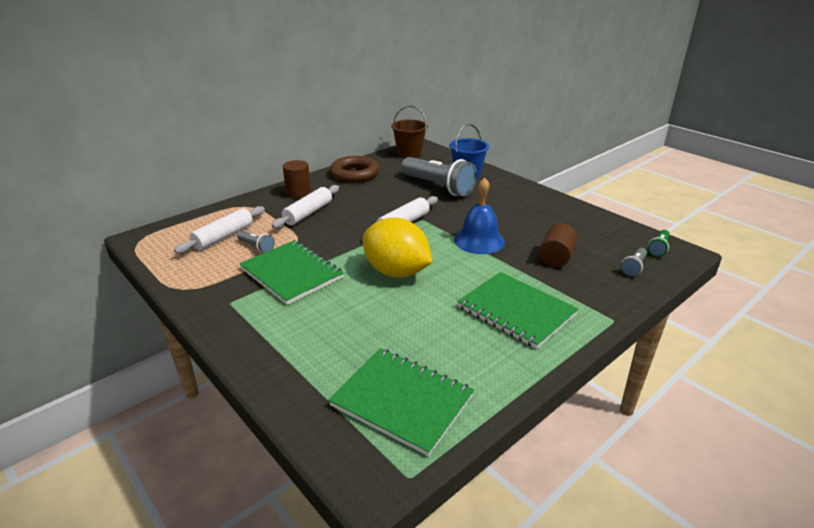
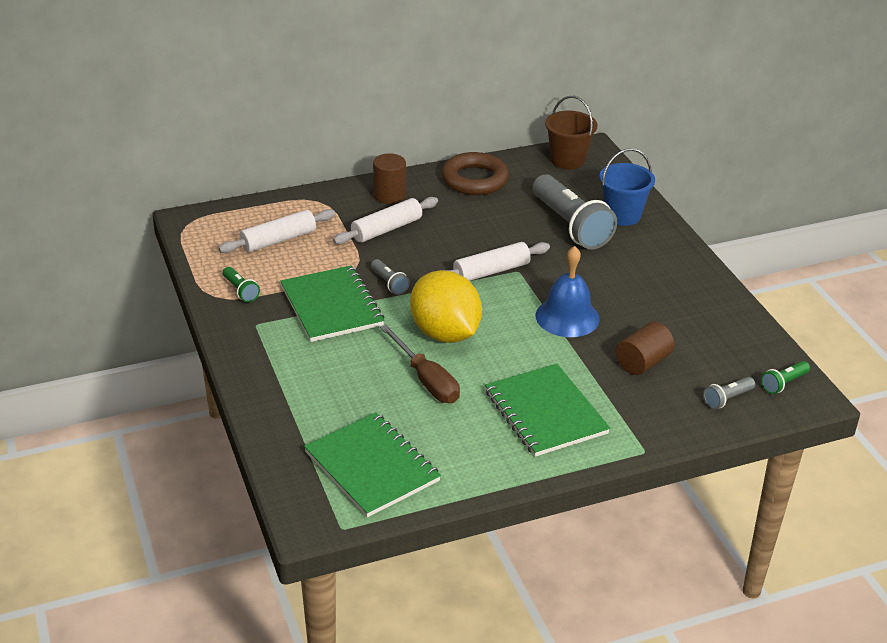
camera: 20 degrees right, 5 degrees up
(205, 279) = (240, 291): none -> green flashlight
(256, 247) = (309, 263): grey flashlight -> grey flashlight (389, 283)
(404, 310) = (426, 380): none -> brown screwdriver

